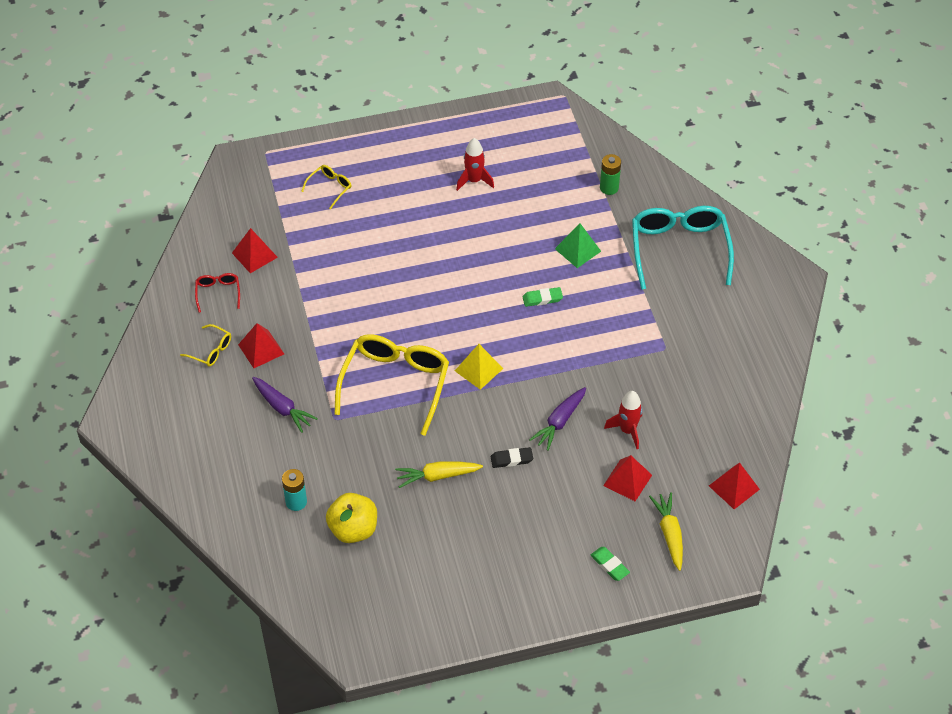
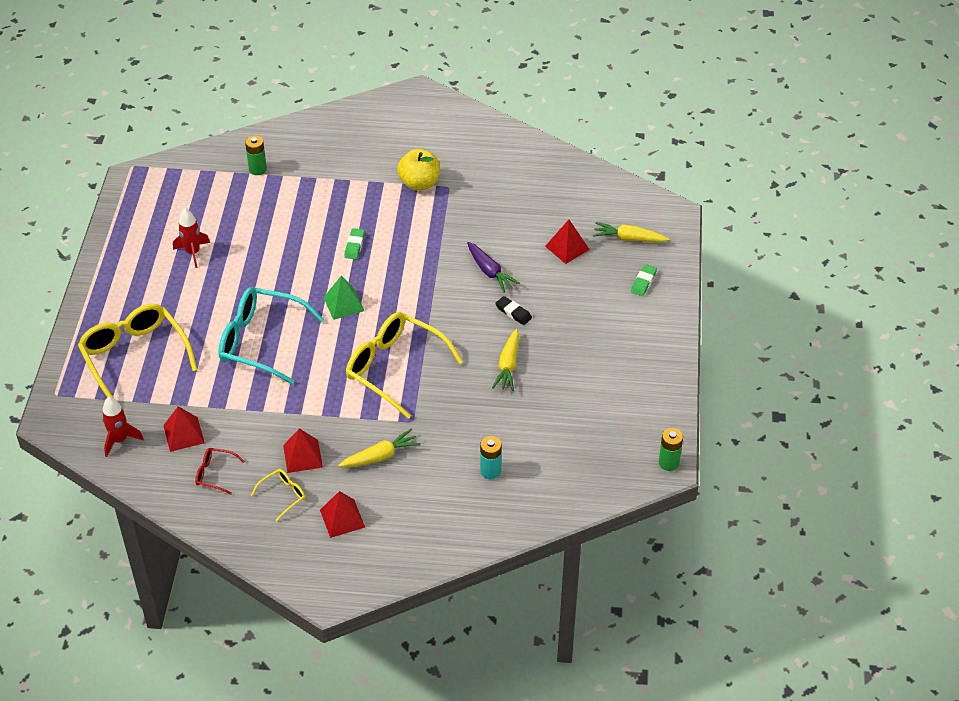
camera: 70 degrees left, 5 degrees down
(282, 408) = (380, 456): purple carrot -> yellow carrot
(330, 188) = (135, 356): yellow glasses -> yellow glasses, size x2.24
(353, 529) = (538, 437): yellow apple -> yellow apple (419, 183)
(363, 655) = (668, 463): none -> green battery
(478, 369) = (408, 308): yellow pyramid -> none
(511, 459) = (513, 312): black eraser -> black eraser turned 60 degrees counterclockwise
(577, 250) = (314, 208): green pyramid -> green pyramid (343, 304)
(609, 565) = (643, 282): green eraser -> green eraser turned 45 degrees counterclockwise
(627, 430) = (518, 233): red rocket -> red rocket (120, 440)
(679, 249) = (351, 148): turquoise glasses -> turquoise glasses (261, 341)
(734, 487) = (602, 189): red pyramid -> red pyramid (342, 518)

